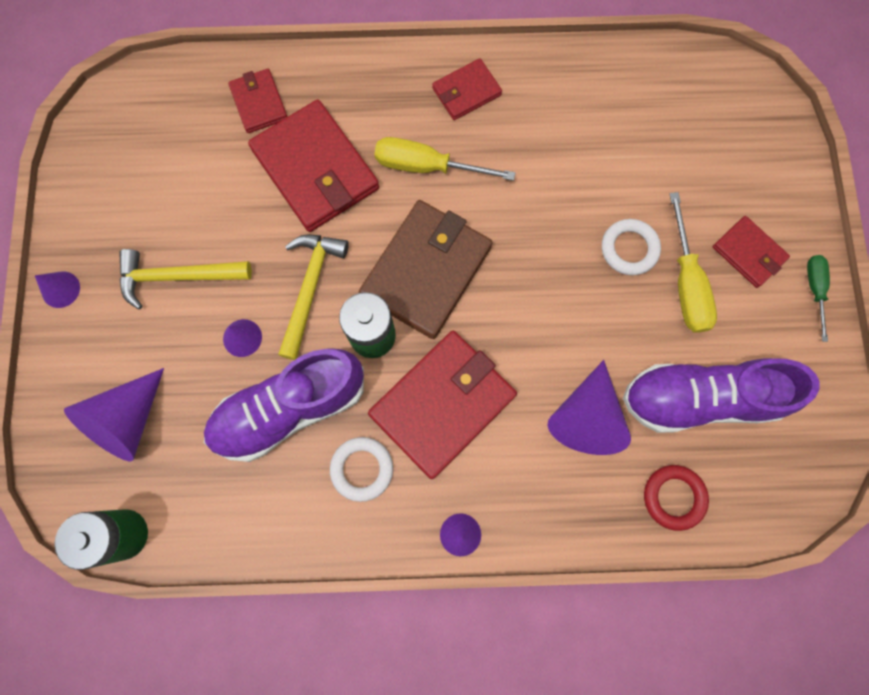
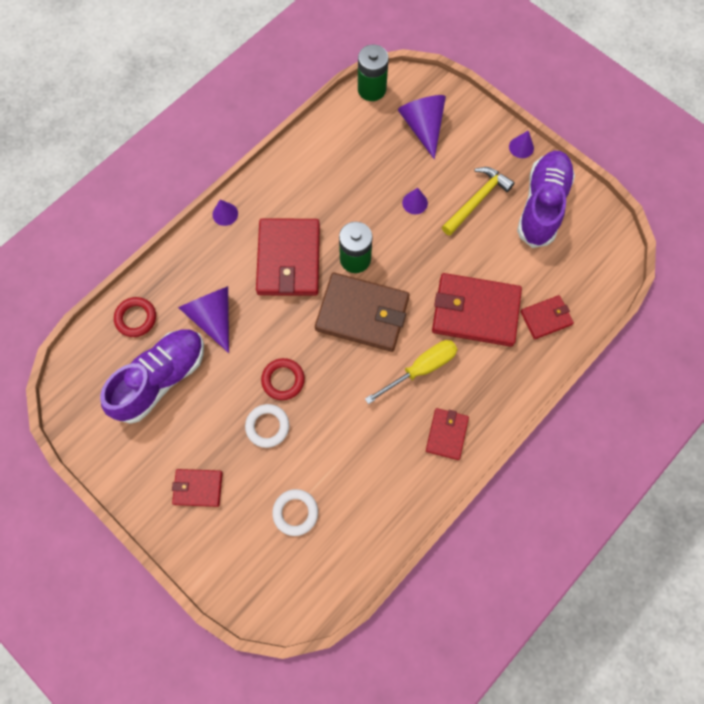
camera: 135 degrees right, 5 degrees down
(259, 103) = (546, 318): red wallet -> red wallet turned 45 degrees counterclockwise
(290, 408) = (358, 194): purple shoe -> purple shoe (542, 205)
(310, 288) = (409, 252): yellow hammer -> none
(362, 469) = (297, 200): white ring -> white ring (295, 512)
(426, 271) = (362, 314): brown wallet -> brown wallet turned 60 degrees counterclockwise
(572, 279) = (283, 380): none -> red ring
(686, 283) = (219, 436): yellow screwdriver -> none
(814, 290) = (143, 500): green screwdriver -> none

